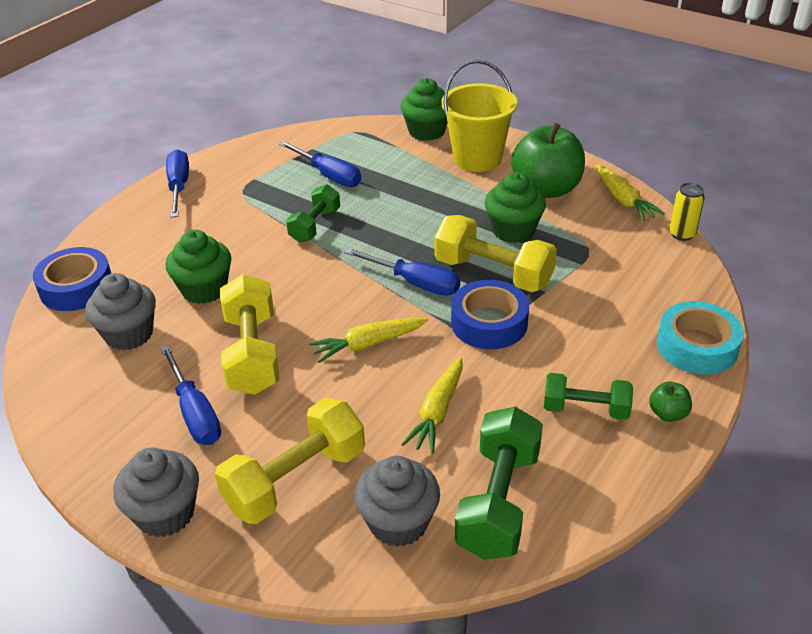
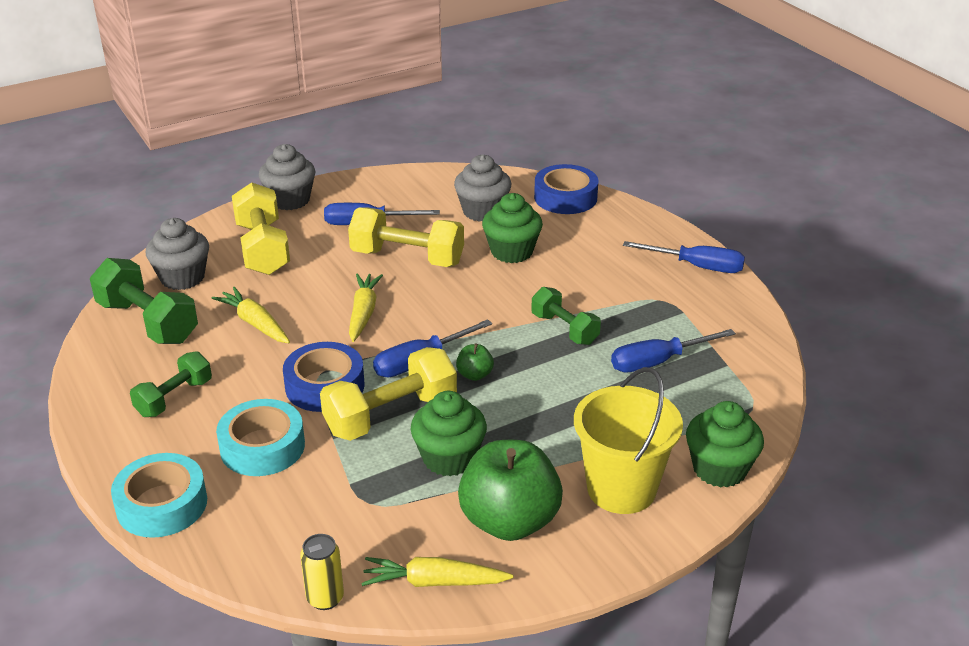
camera: 115 degrees right, 5 degrees down
(589, 324) = (262, 447): none -> turquoise tape
(668, 414) = (118, 442): green apple -> green apple (474, 375)

